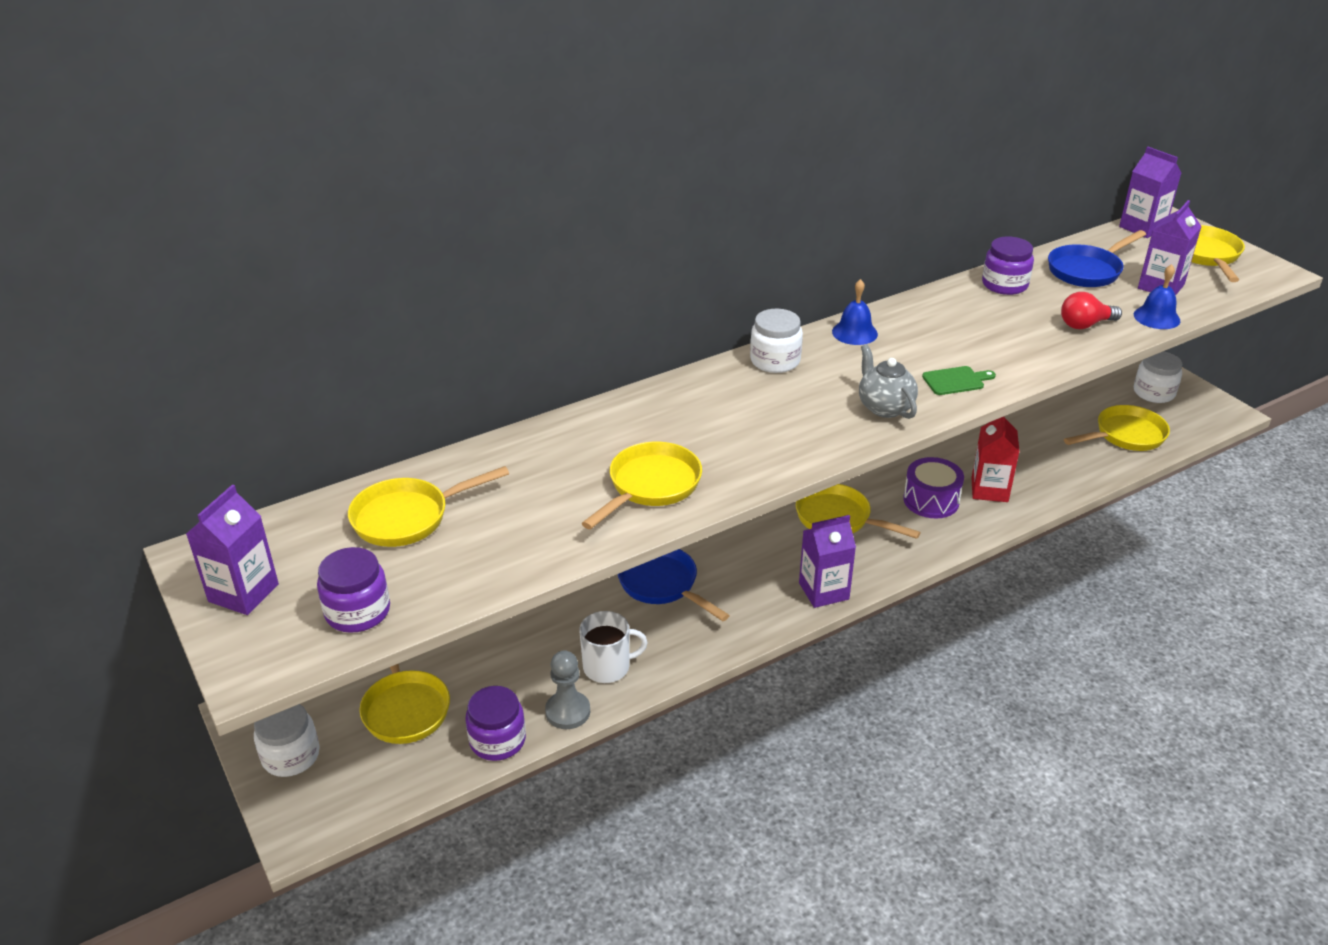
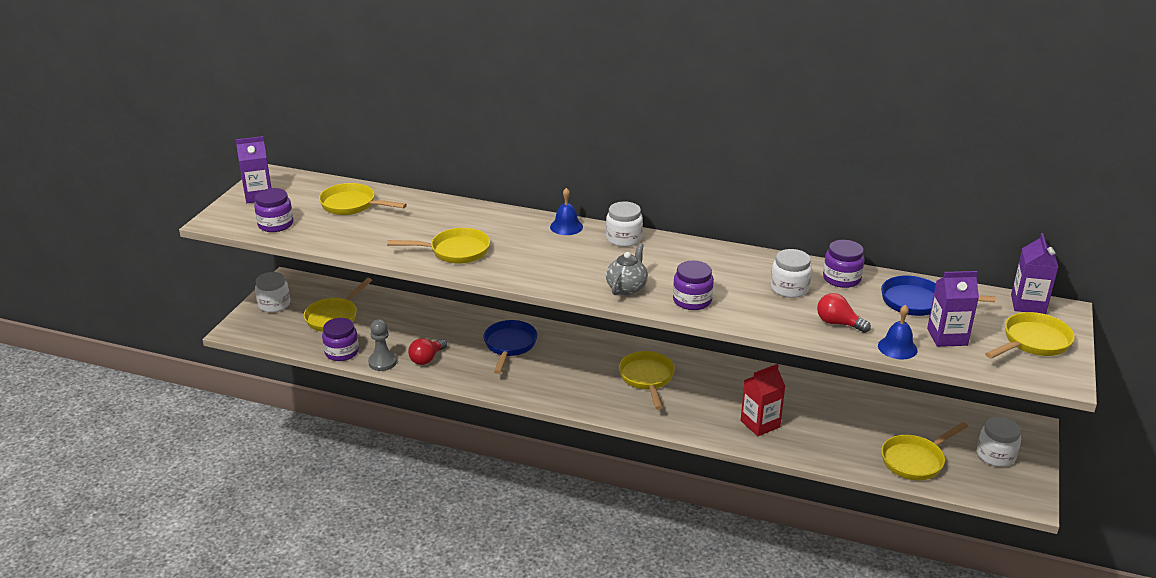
camera: 50 degrees right, 5 degrees down
(608, 667) = (427, 359): white mug -> red light bulb
(823, 591) = (574, 401): purple carton -> none
(854, 332) = (694, 250): blue bell -> blue bell (566, 226)
(931, 500) = (715, 405): purple drum -> none
(956, 381) = (692, 300): green cutting board -> purple jar
(992, 318) = (789, 288): none -> white jar
(1125, 435) = (915, 460): yellow pan -> yellow pan turned 120 degrees clockwise

